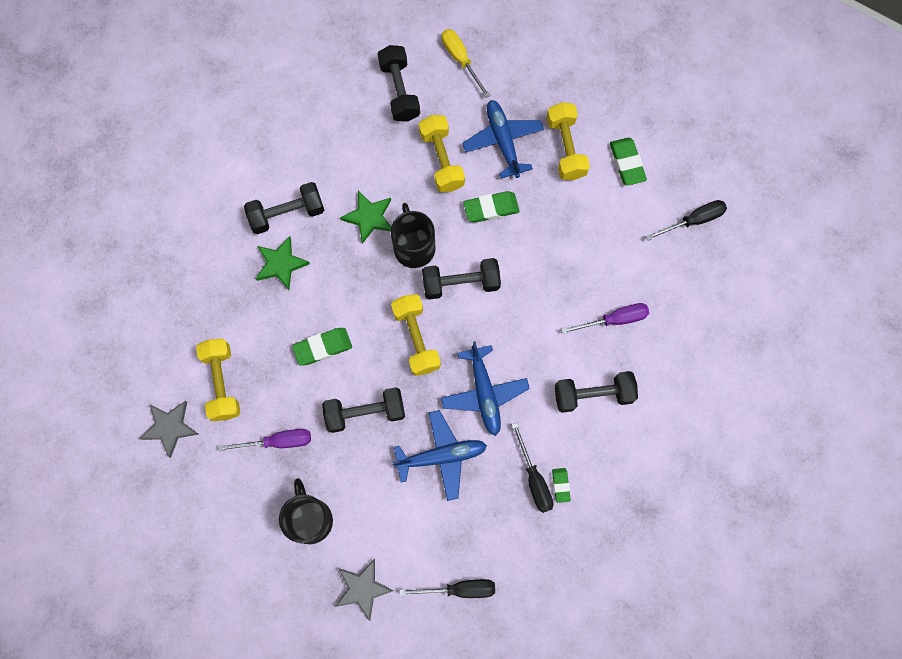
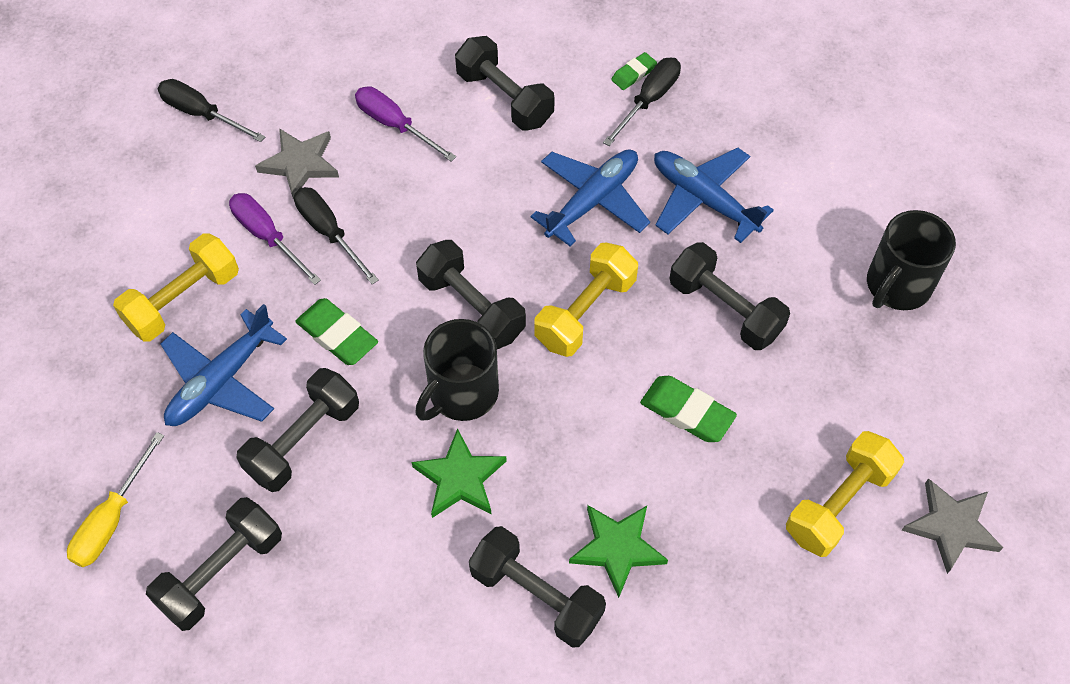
camera: 125 degrees left, 15 degrees down
(278, 442) = (847, 382): purple screwdriver -> purple screwdriver (267, 236)
(362, 589) = (914, 186): grey star -> grey star (300, 164)
(441, 160) = (303, 440): yellow dumbbell -> black dumbbell
(459, 589) = (826, 101): black screwdriver -> black screwdriver (329, 232)
(627, 163) = (162, 220): green eraser -> none

